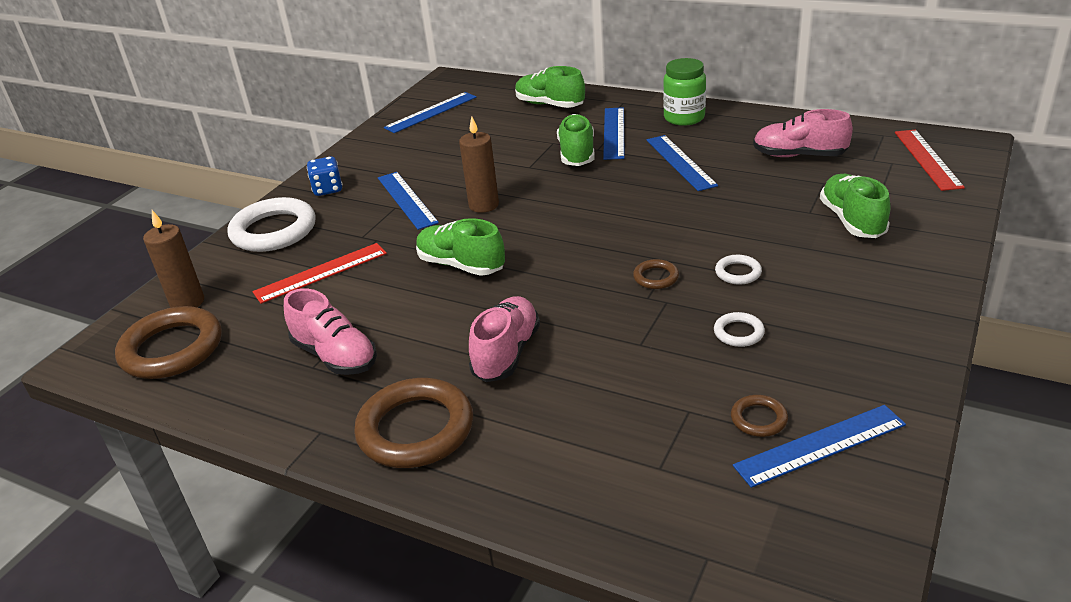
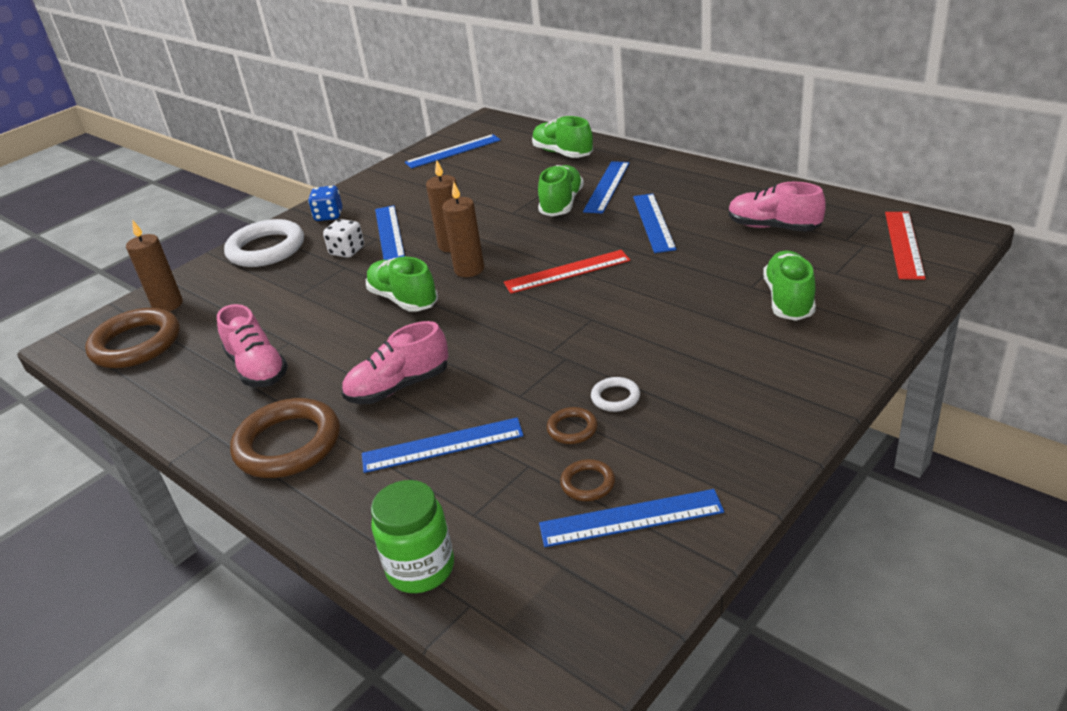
camera: 15 degrees right, 0 degrees up
(321, 273) = (284, 292): red ruler -> red ruler (567, 271)
(370, 223) = (347, 251): none -> white dice
(506, 353) = (399, 387): pink shoe -> pink shoe turned 150 degrees counterclockwise
(516, 227) = (469, 269): none -> brown candle
(587, 404) = (442, 445): none -> blue ruler
(656, 277) = (568, 333): brown ring -> brown ring (572, 429)
(684, 118) = (681, 178): green jar -> green jar (421, 568)
(738, 273) = (647, 338): white ring -> none

